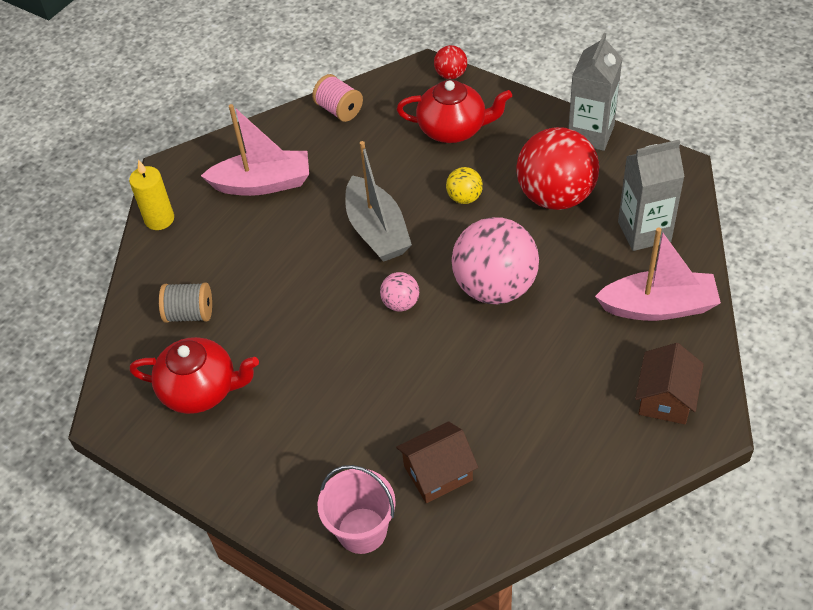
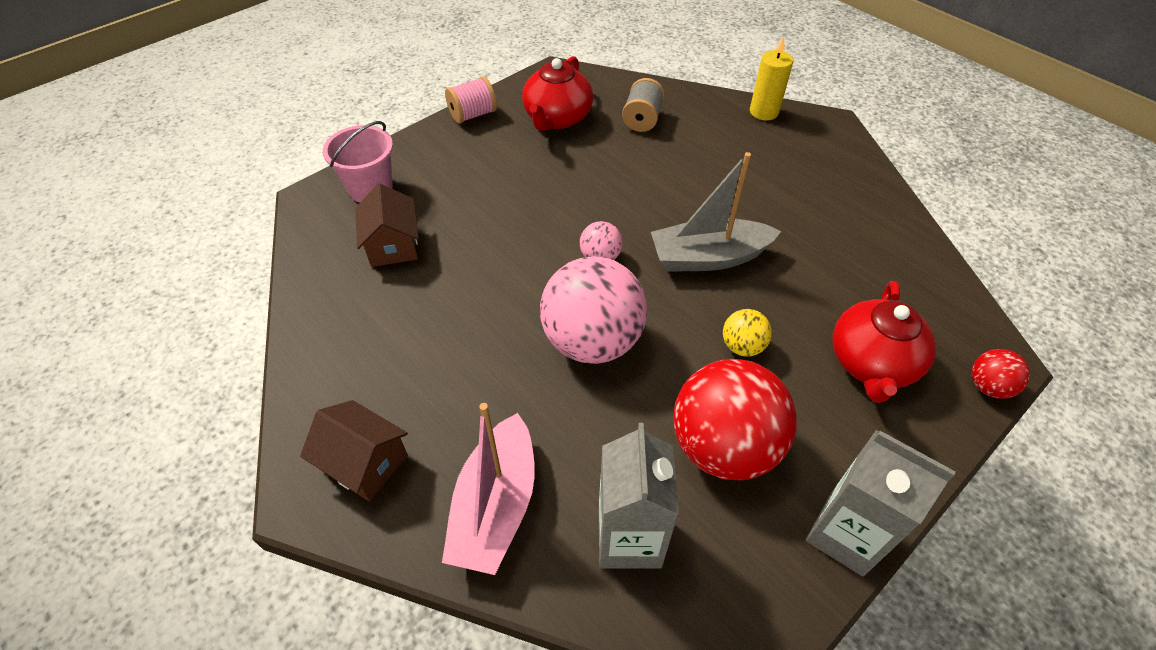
camera: 100 degrees right, 0 degrees up
(263, 184) = (799, 182): pink boat -> none
(339, 110) = (916, 259): pink spool -> pink spool (473, 114)

